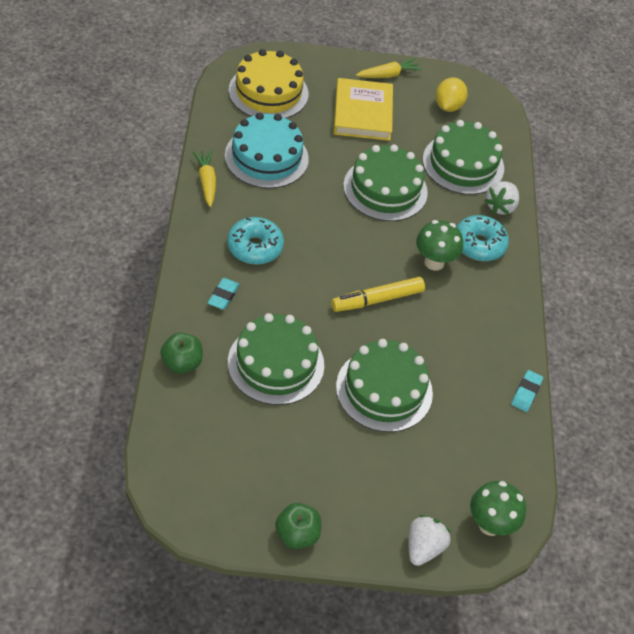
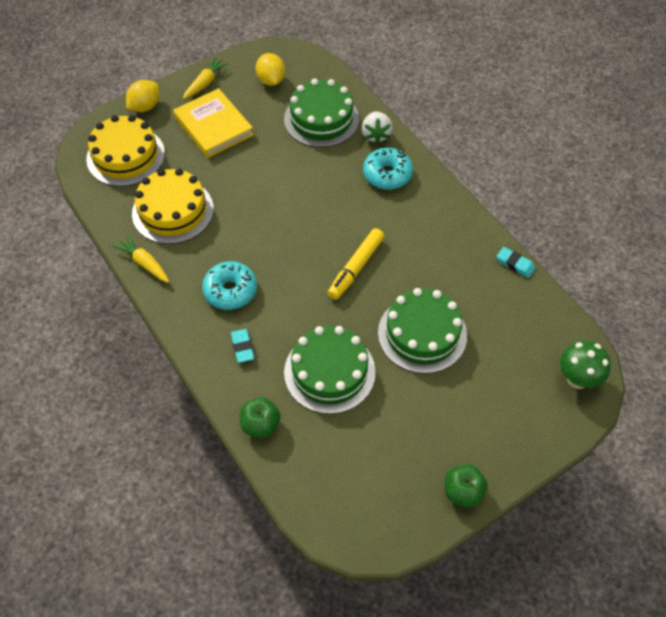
camera: 30 degrees left, 5 degrees up
(266, 157) = (173, 211): turquoise cake -> yellow cake
(320, 64) = (145, 106): none -> yellow lemon
(385, 189) = (284, 176): green cake -> none
(423, 547) = (552, 431): white strawberry -> none
(434, 262) = (369, 210): green mushroom -> none
(526, 393) = (515, 264): turquoise eraser -> turquoise eraser turned 45 degrees counterclockwise

